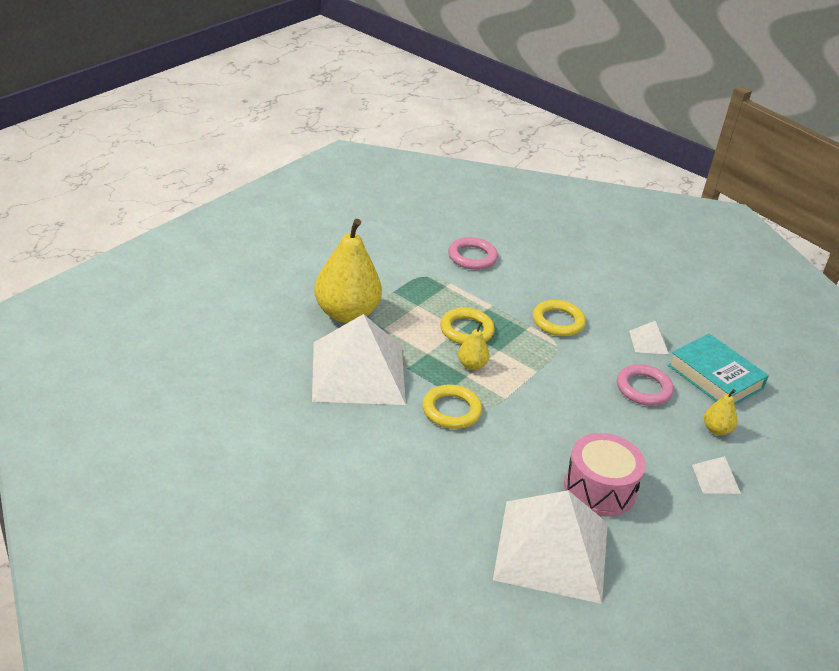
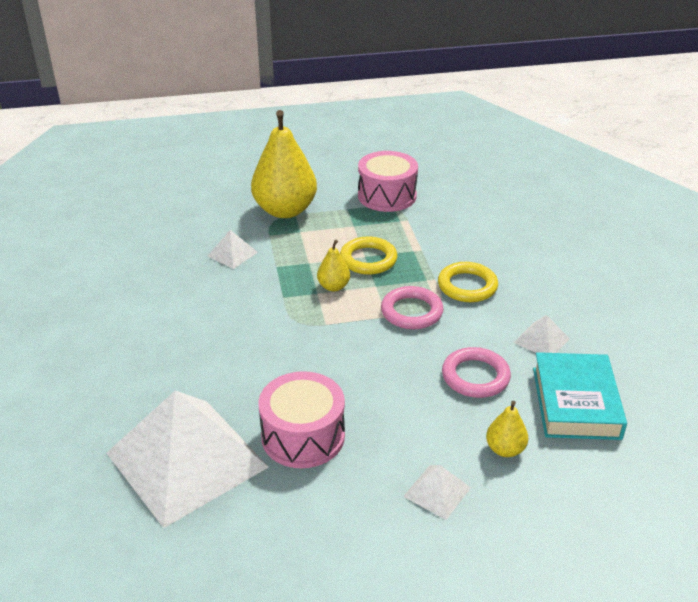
camera: 45 degrees right, 0 degrees up
(358, 372) = (232, 254): white pyramid -> white pyramid, size x0.40
(408, 267) = (387, 196): none -> pink drum
(451, 410) = (265, 312): yellow ring -> none
(472, 257) = (457, 207): pink ring -> pink ring (411, 312)

